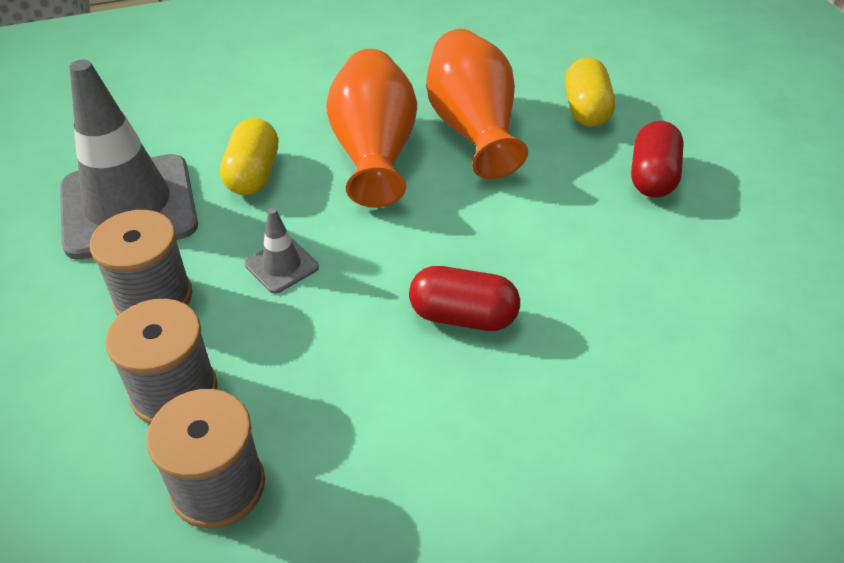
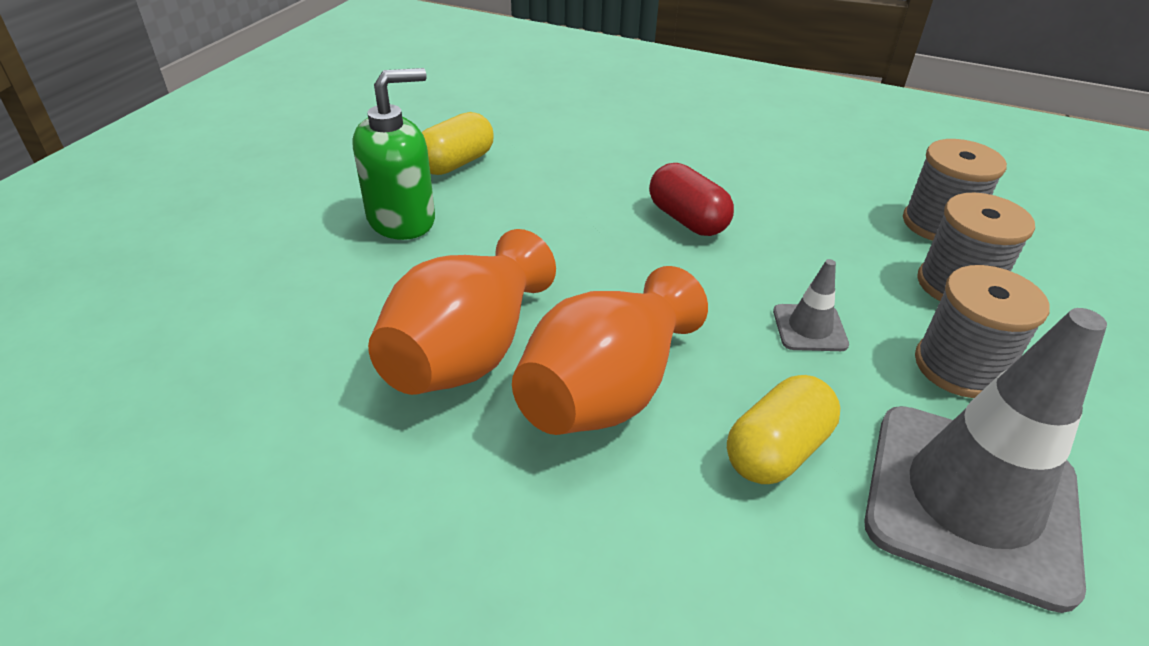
camera: 140 degrees left, 5 degrees down
(586, 110) = (331, 301): yellow capsule -> yellow capsule (456, 163)
(652, 177) = (402, 220): red capsule -> green soap dispenser

